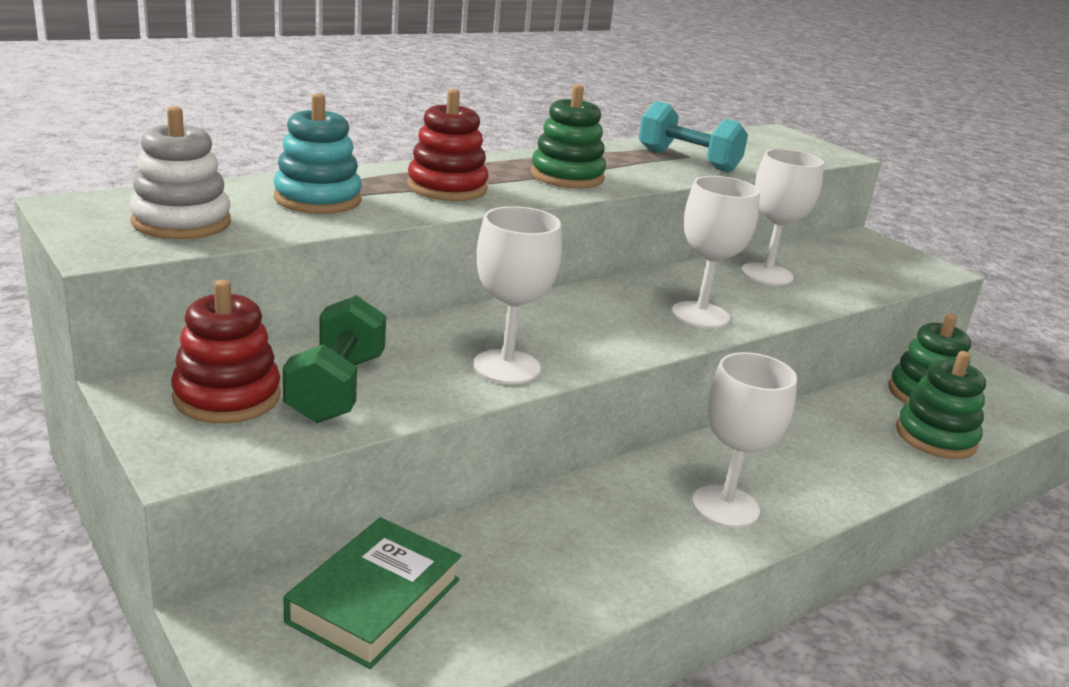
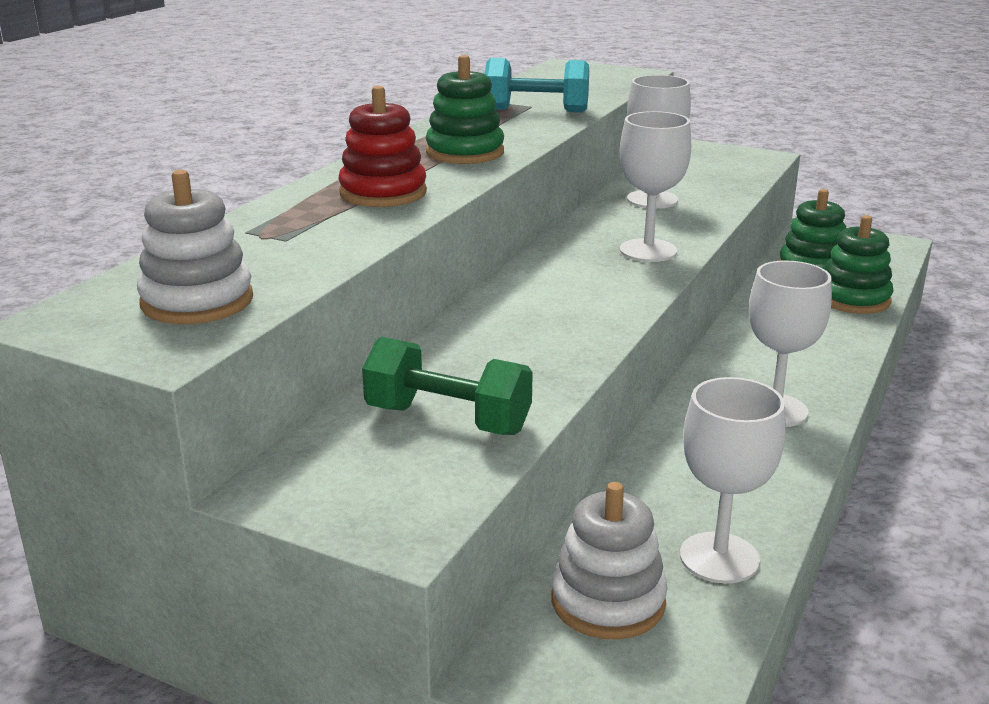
camera: 25 degrees left, 0 degrees up
(227, 397) = (362, 465): red stacking toy -> none
(318, 199) = (287, 239): turquoise stacking toy -> none
(336, 388) = (448, 420): green dumbbell -> green dumbbell turned 45 degrees counterclockwise
(374, 600) = (608, 601): green book -> white stacking toy
(507, 367) = (561, 348): white goblet -> white goblet (719, 558)

